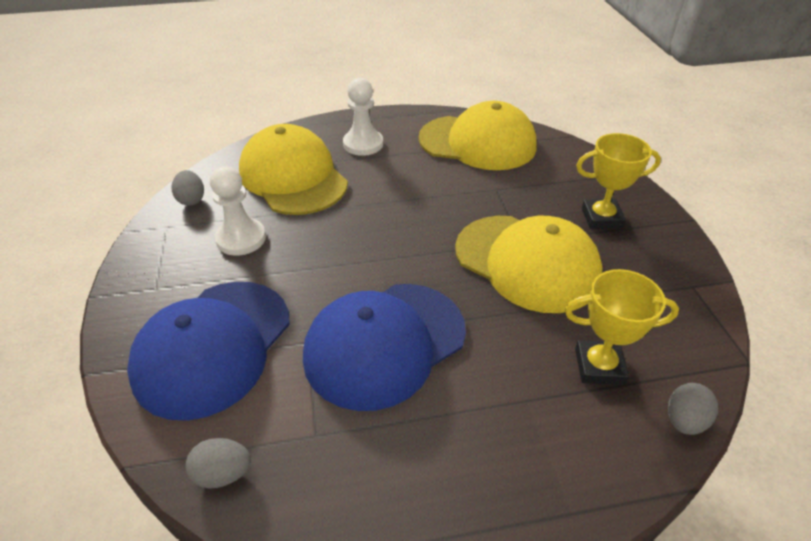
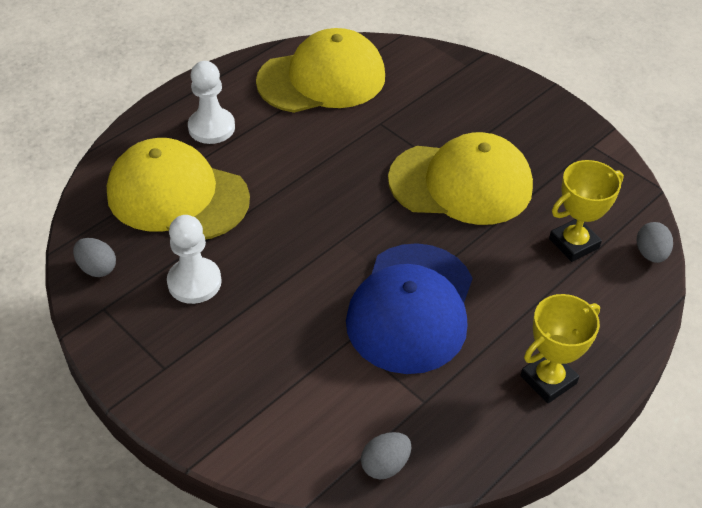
camera: 35 degrees left, 5 degrees up
(213, 346) = (276, 385): blue cap -> none
(601, 218) = (487, 113): yellow trophy -> yellow trophy (548, 379)

